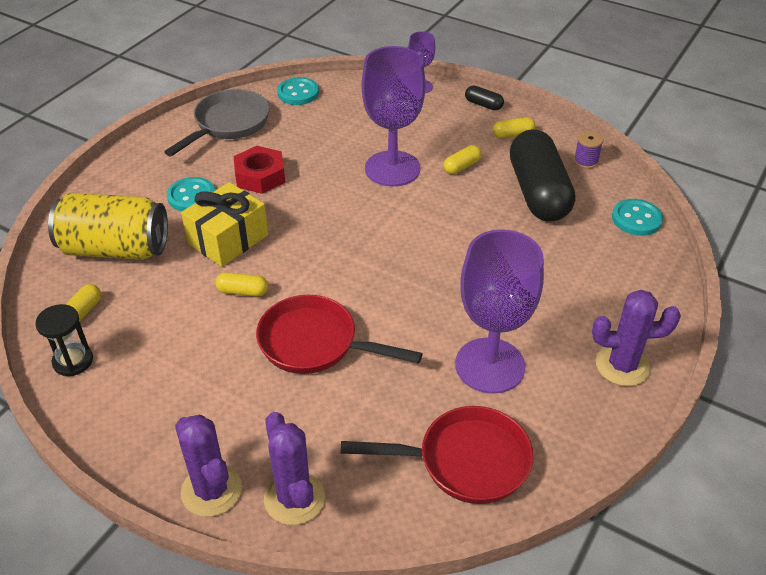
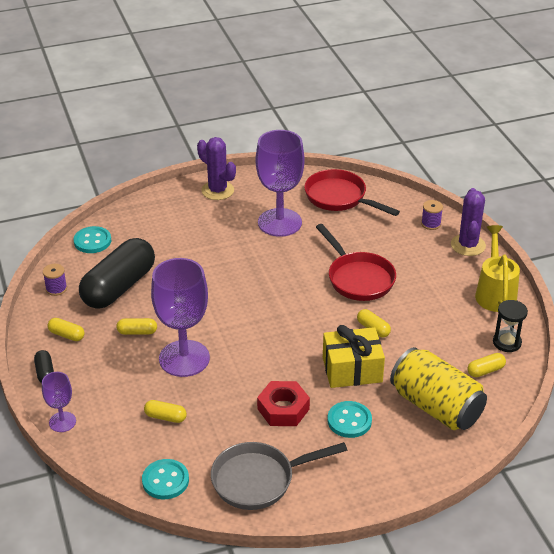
camera: 140 degrees left, 5 degrees down
(125, 426) = (495, 293): none -> yellow watering can
(294, 498) = (431, 224): purple cactus -> purple spool
(349, 125) = (165, 417): none -> yellow capsule

